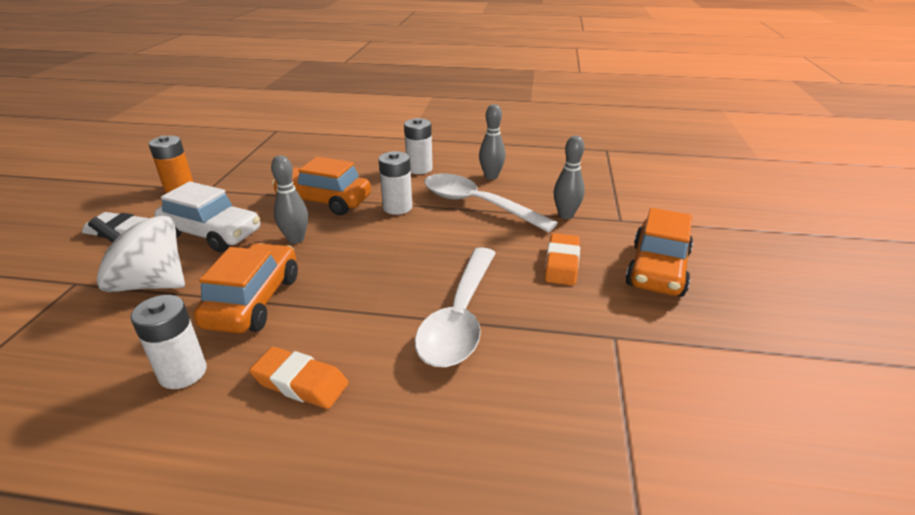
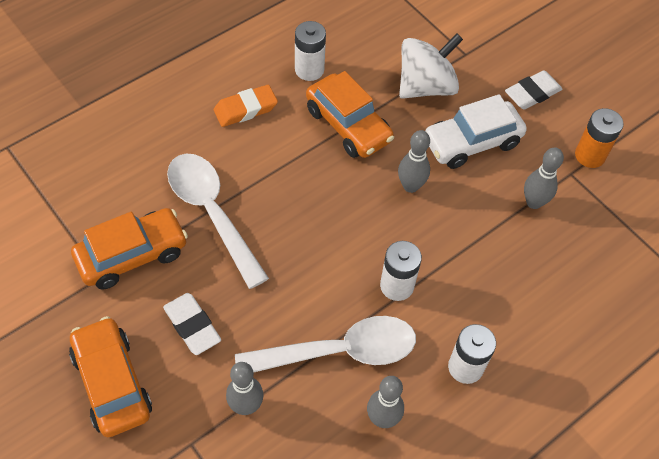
camera: 130 degrees right, 25 degrees up
(254, 192) = (534, 202): none -> grey bowling pin
(324, 201) = (463, 241): orange car -> orange car (132, 255)
(562, 263) = (192, 326): orange eraser -> white eraser

